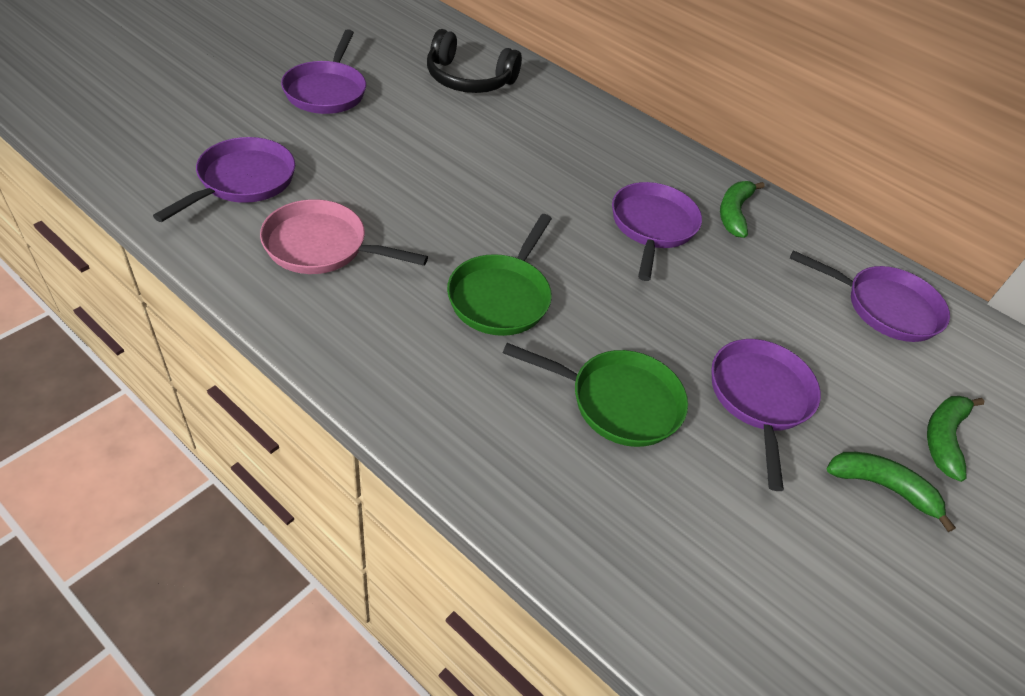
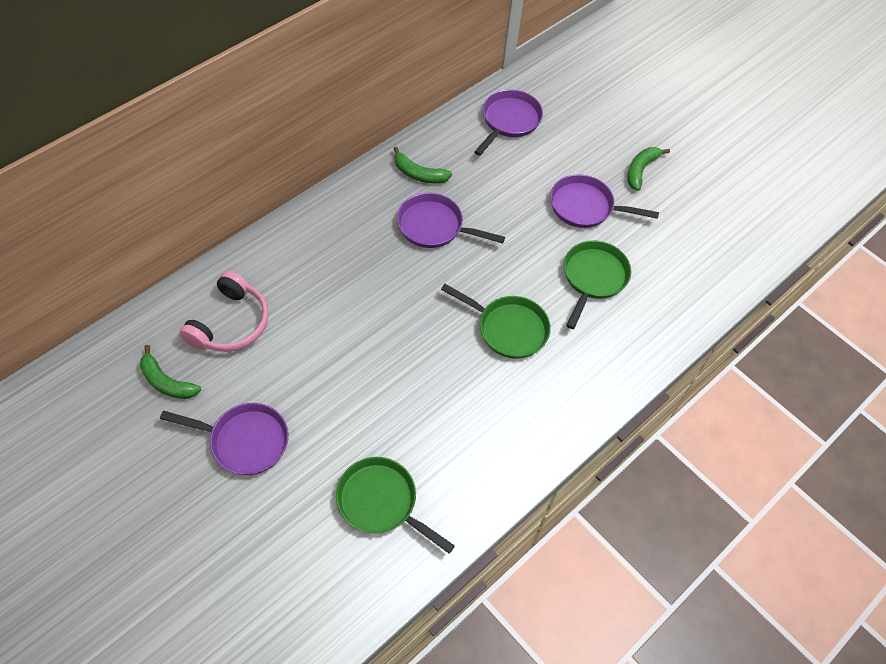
camera: 80 degrees left, 10 degrees up
(242, 181) = (381, 502): purple pan -> green pan
(322, 246) = (460, 440): pink pan -> none
(468, 79) = (231, 323): black headphones -> pink headphones
(943, 438) = (607, 131): green banana -> green banana (166, 382)

